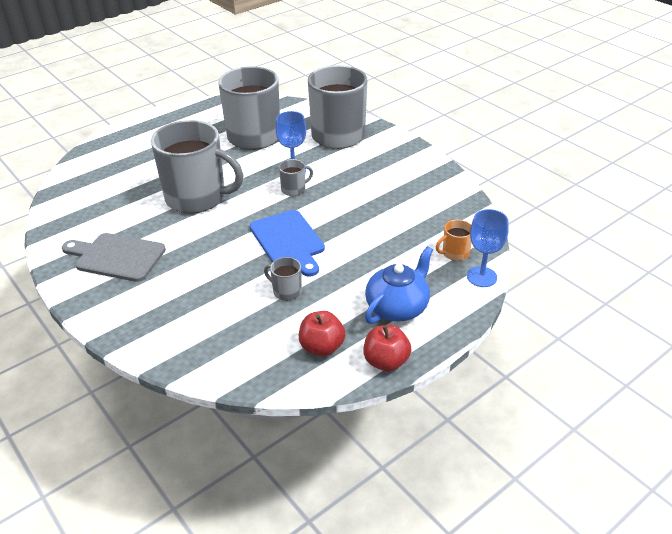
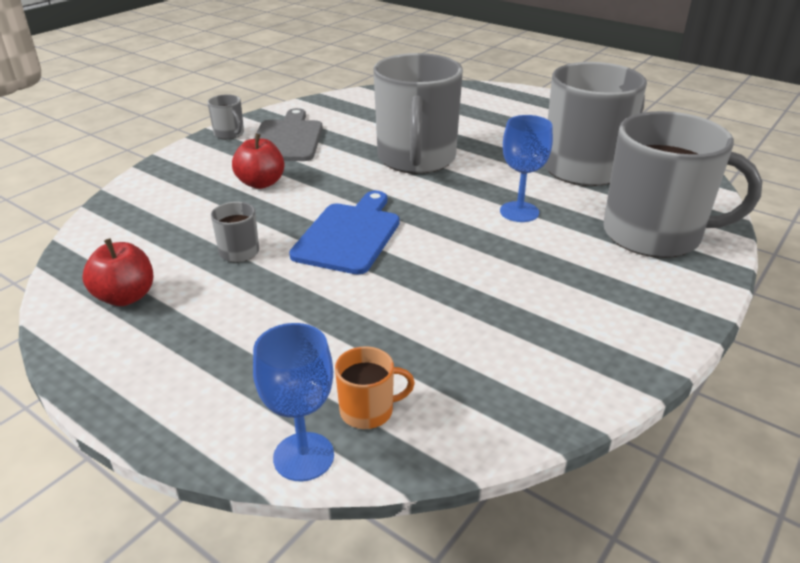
camera: 75 degrees right, 5 degrees down
(288, 241) = (349, 235): blue cutting board -> blue cutting board turned 150 degrees clockwise
(294, 189) = (473, 220): grey mug -> grey mug (229, 134)
(386, 362) = (87, 359): red apple -> red apple (261, 183)
(397, 307) = (210, 356): blue teapot -> none
(455, 253) = (368, 410): orange mug -> orange mug turned 120 degrees clockwise

